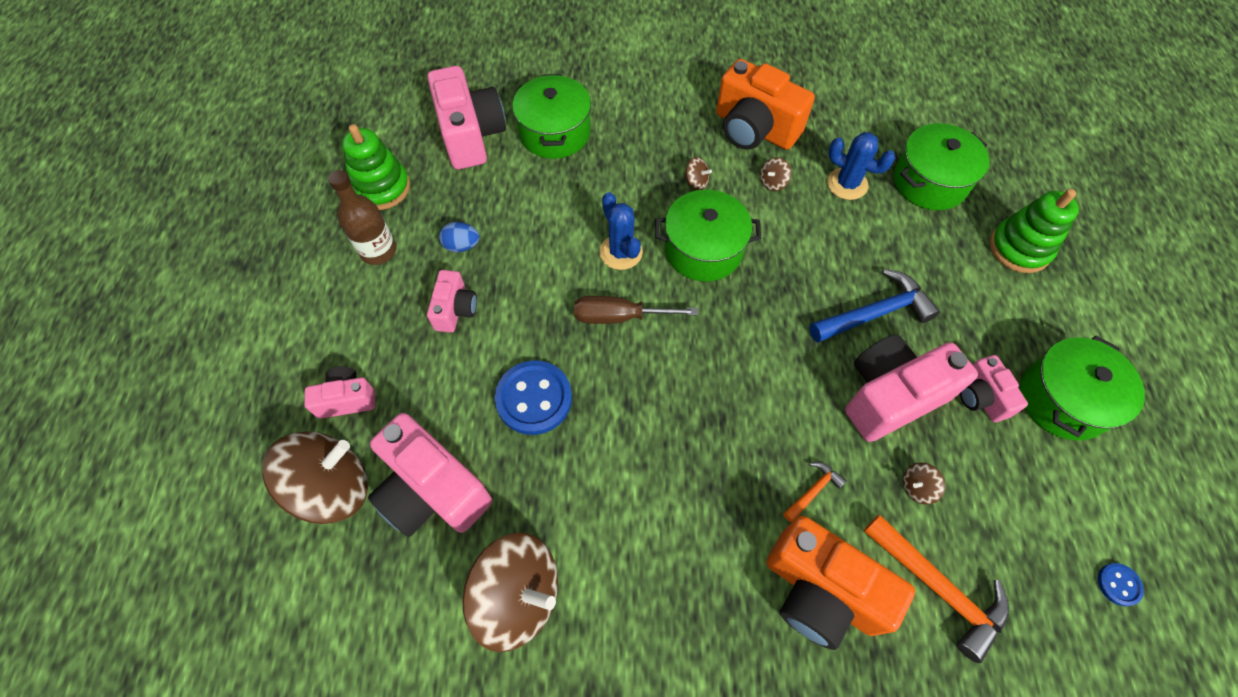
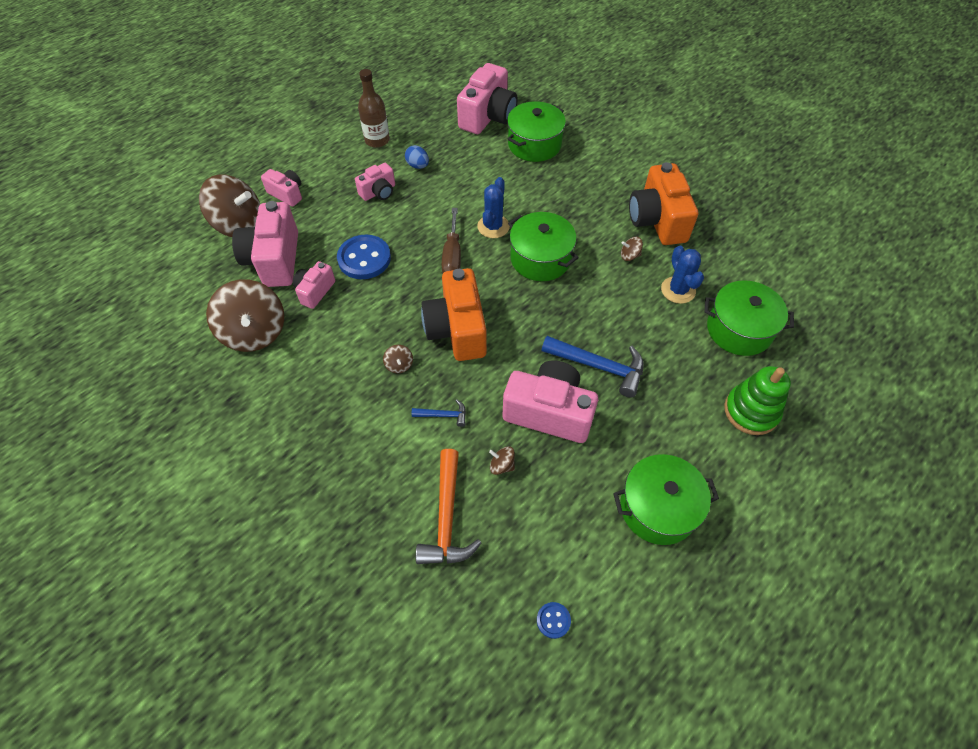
camera: 45 degrees right, 5 degrees down
(382, 188) = (413, 113): green stacking toy -> none
(619, 316) = (452, 255): brown screwdriver -> brown screwdriver turned 135 degrees counterclockwise
(696, 182) = (582, 223): brown spinning top -> brown spinning top (399, 365)
(813, 491) = (443, 415): orange hammer -> blue hammer
(821, 591) = (386, 459): orange camera -> orange camera (457, 329)
(981, 397) = (605, 460): pink camera -> pink camera (315, 291)

